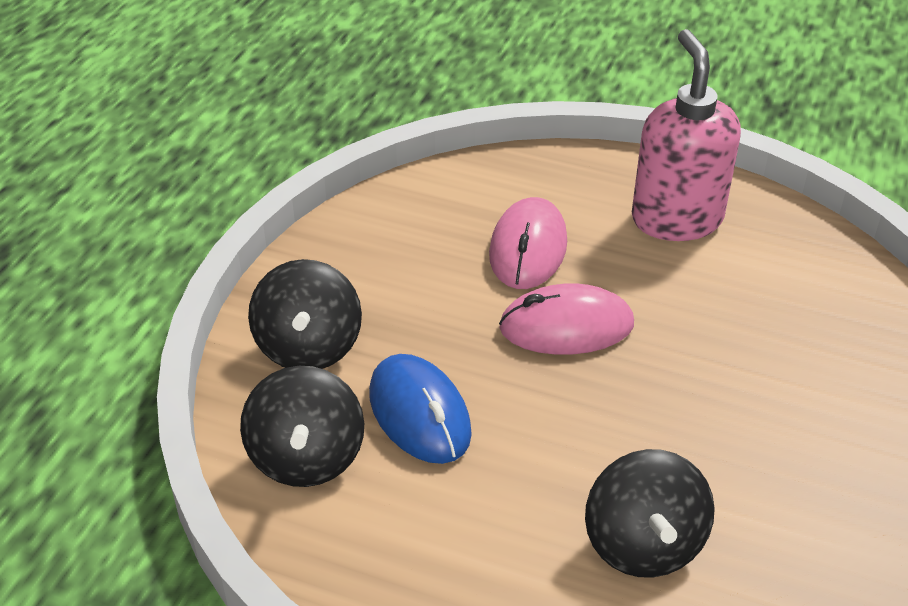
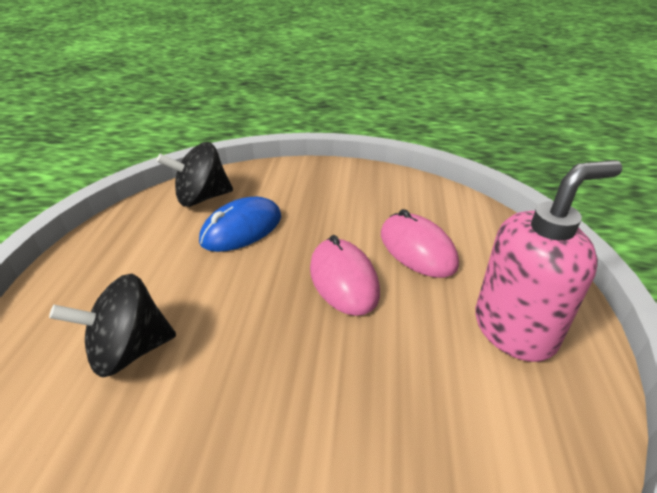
camera: 75 degrees right, 5 degrees down
(309, 347) = (285, 183): black spinning top -> none
(528, 248) = (417, 249): pink mouse -> pink mouse turned 60 degrees clockwise

